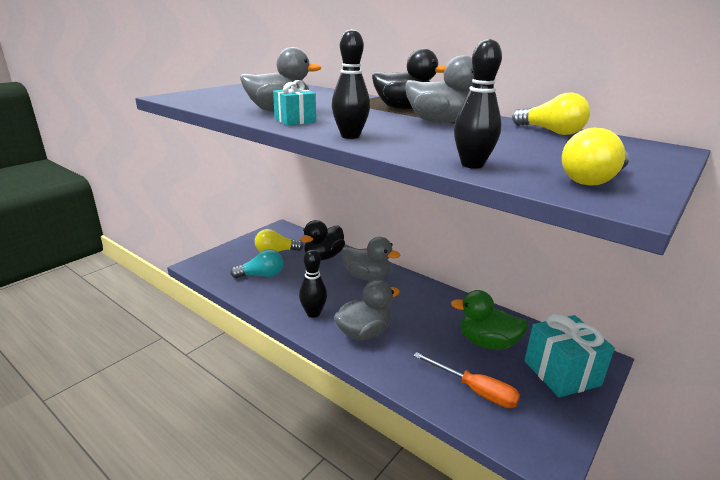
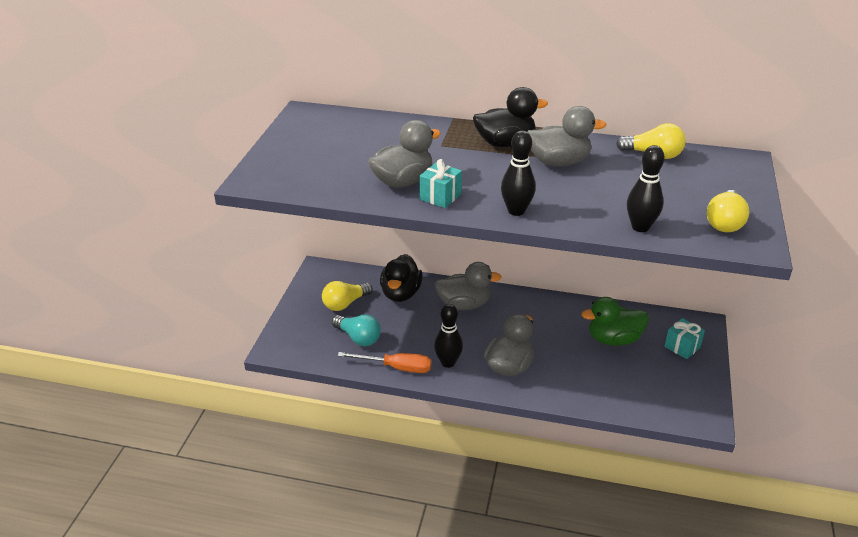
camera: 25 degrees left, 10 degrees up
(261, 275) = (358, 338): turquoise light bulb -> turquoise light bulb turned 75 degrees clockwise
(475, 390) = (630, 386): orange screwdriver -> orange screwdriver (396, 367)
(561, 373) = (682, 347): turquoise gift -> turquoise gift, size x0.57

